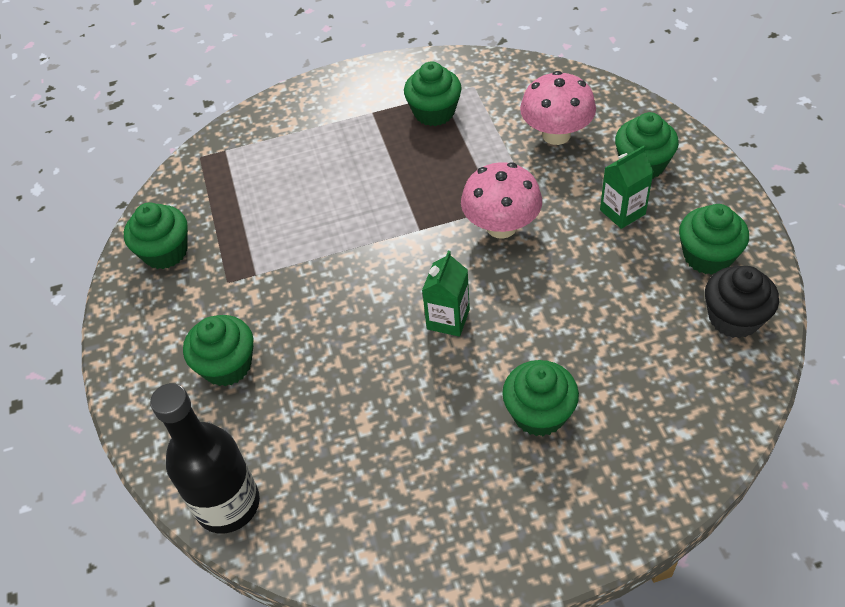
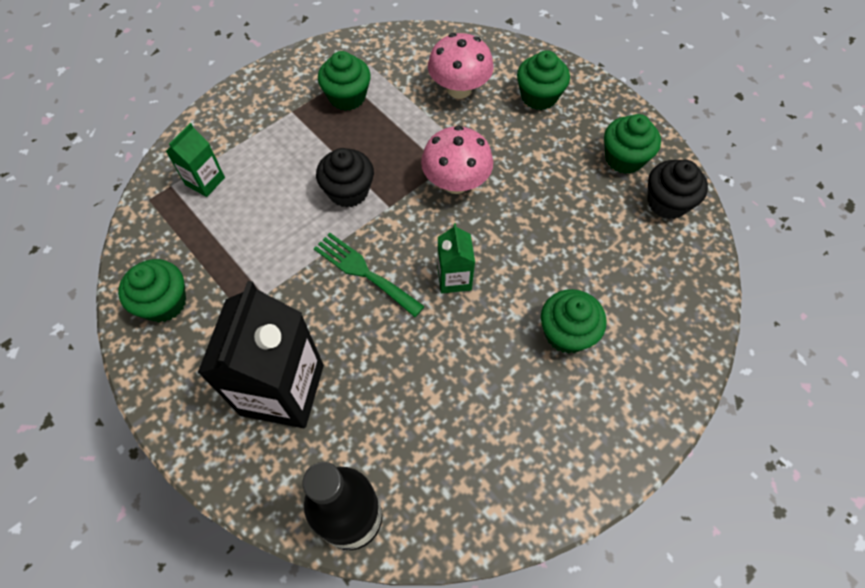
camera: 30 degrees left, 10 degrees up
(227, 365) = (282, 390): green cupcake -> black carton
(361, 284) = (364, 272): none -> green fork
(386, 203) = (348, 191): none -> black cupcake
(622, 212) = (544, 141): green carton -> green carton (205, 181)

